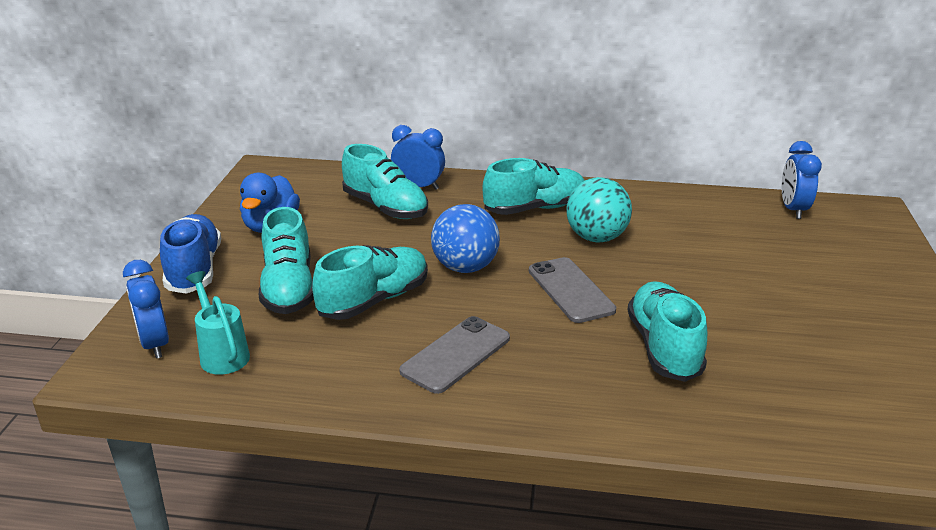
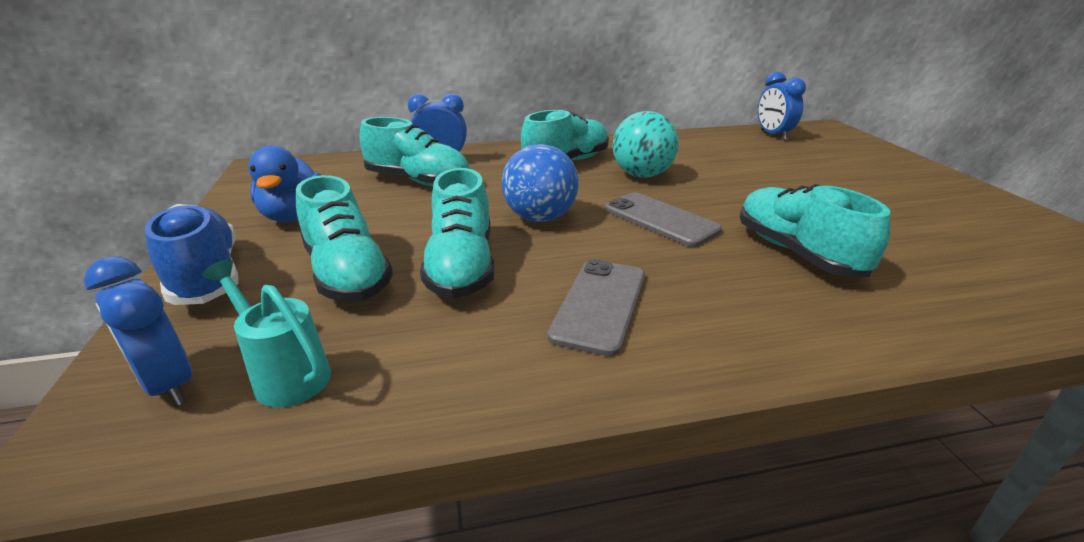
camera: 20 degrees left, 0 degrees up
(374, 300) = (462, 266): turquoise shoe -> turquoise shoe turned 150 degrees clockwise

